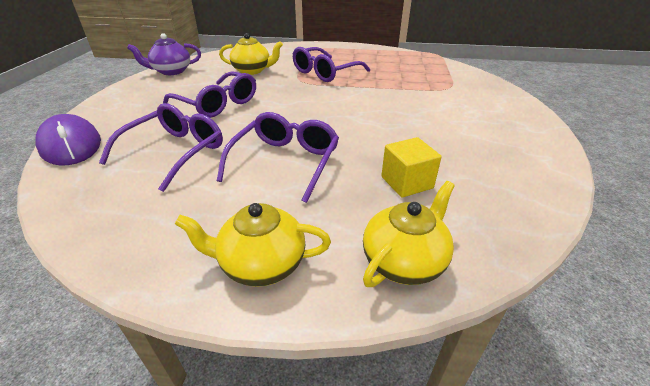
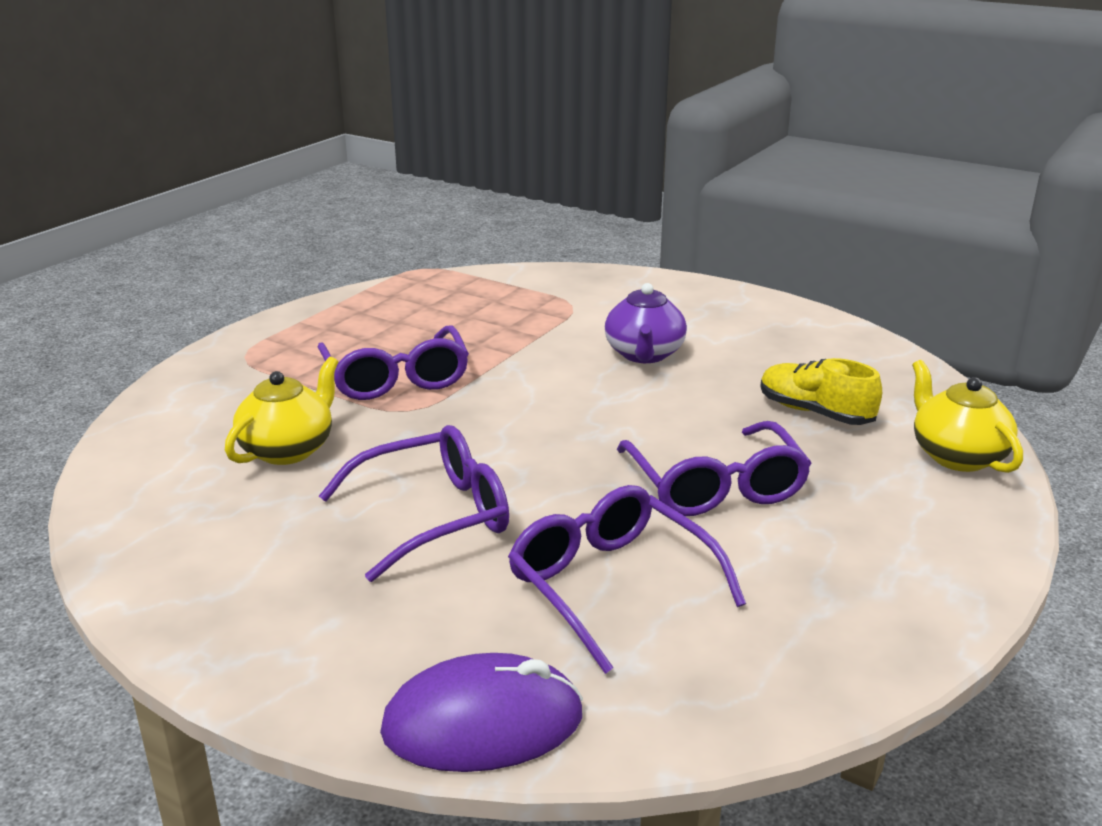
camera: 65 degrees left, 10 degrees down
(171, 71) = (151, 558): purple teapot -> purple teapot (644, 354)
(261, 264) = (937, 544): yellow teapot -> none
(285, 162) = (714, 485): purple glasses -> purple glasses turned 150 degrees counterclockwise
(407, 182) = (815, 412): yellow cube -> yellow shoe

